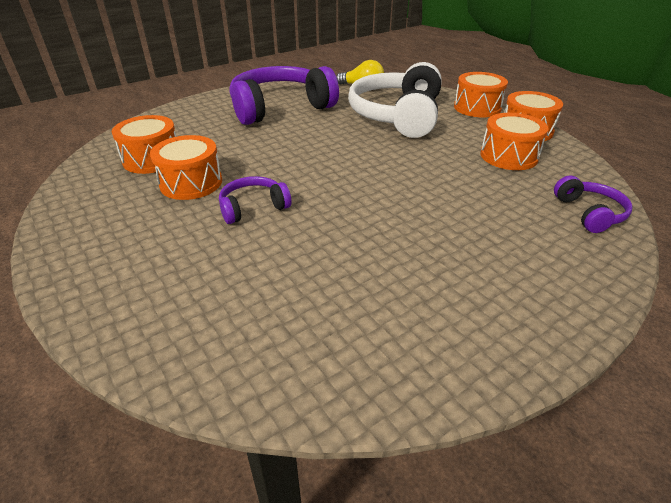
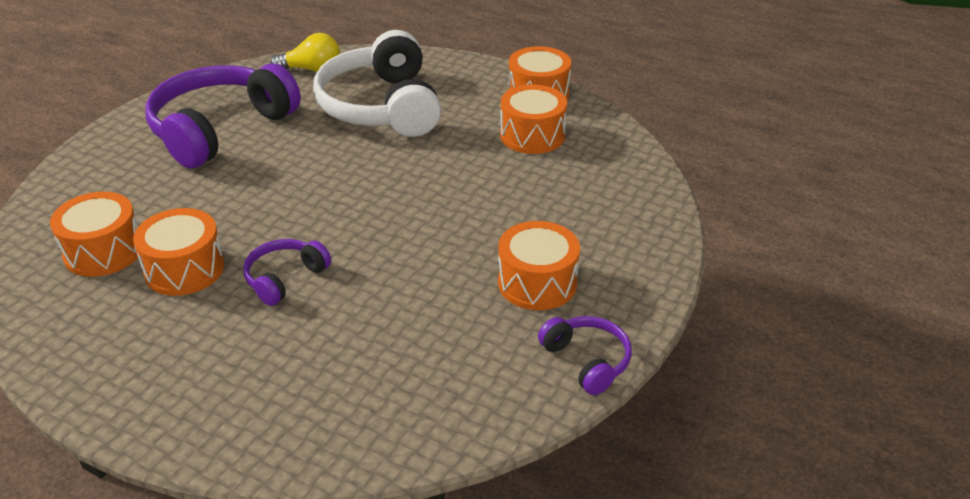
camera: 25 degrees left, 0 degrees up
(477, 108) = (471, 72): orange drum -> orange drum (537, 283)
(589, 213) = (631, 186): purple headphones -> purple headphones (587, 360)

